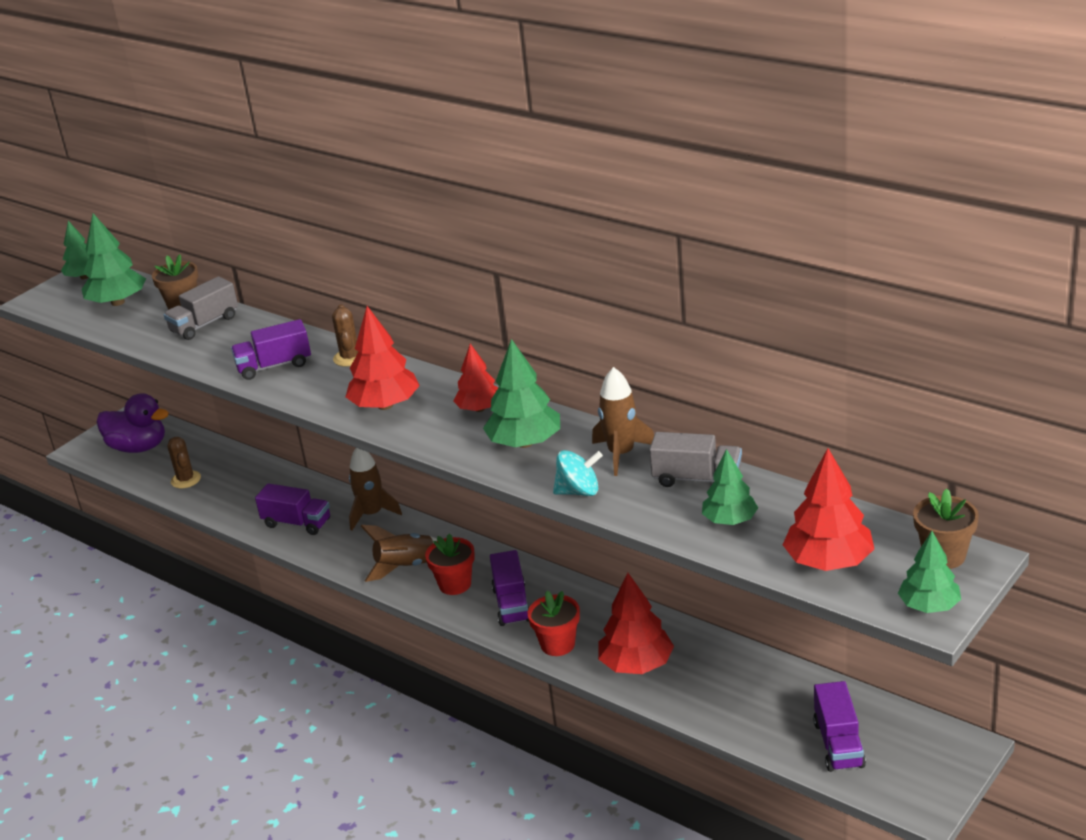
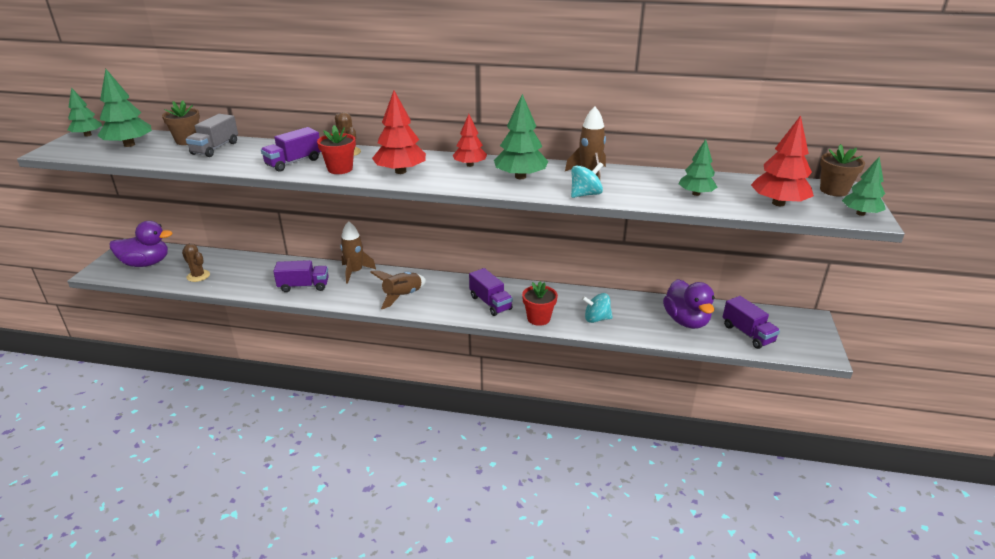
camera: 30 degrees left, 0 degrees up
(455, 584) = (443, 299): red flower pot -> red flower pot (340, 169)
(636, 664) = (596, 319): red tree -> turquoise spinning top
(697, 479) = (650, 178): grey truck -> none
(764, 700) = (686, 321): none -> purple duck

